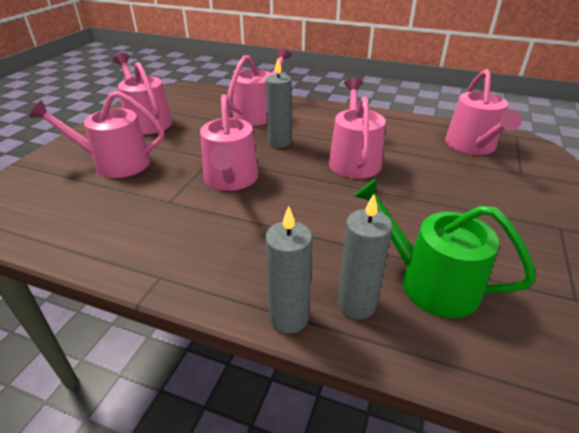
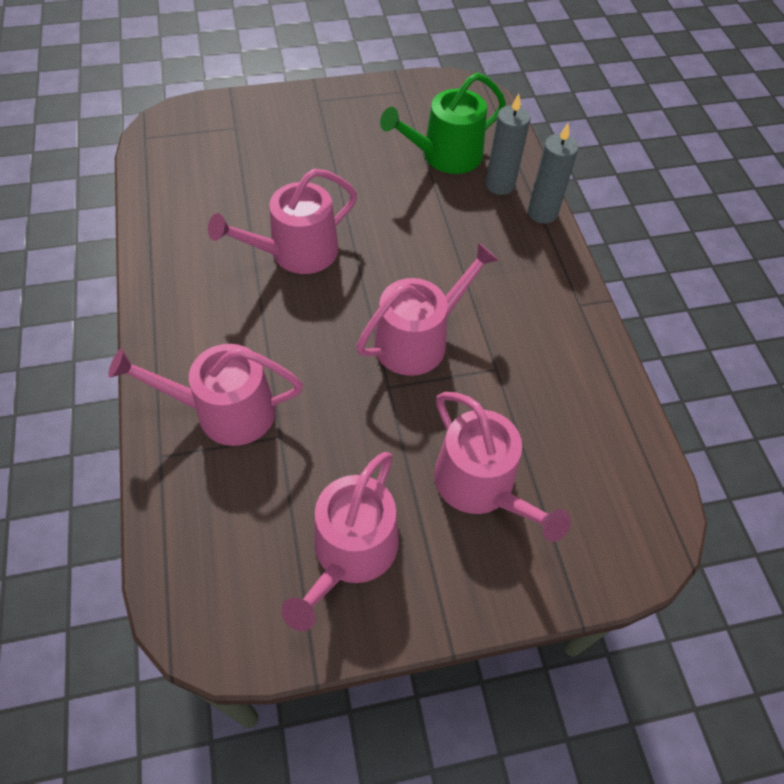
camera: 125 degrees left, 20 degrees up
(279, 142) = (302, 339): grey candle -> none
(430, 282) = (445, 156): green watering can -> green watering can turned 60 degrees clockwise
(472, 146) = (195, 167): pink watering can -> none

